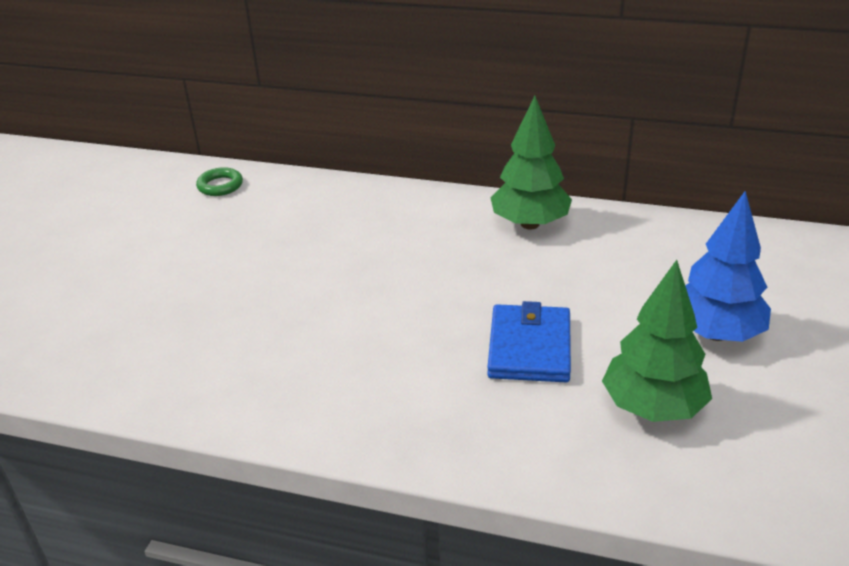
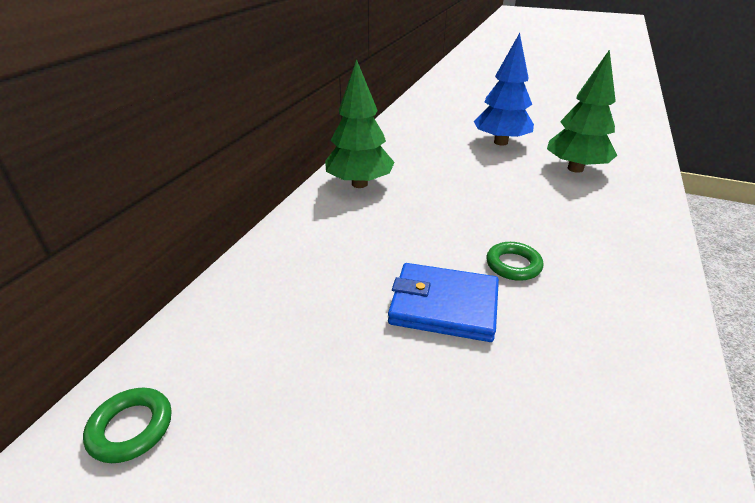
camera: 85 degrees left, 0 degrees up
(391, 332) = (513, 265): none -> green ring
(529, 348) = (524, 201): blue wallet -> blue wallet (444, 305)

